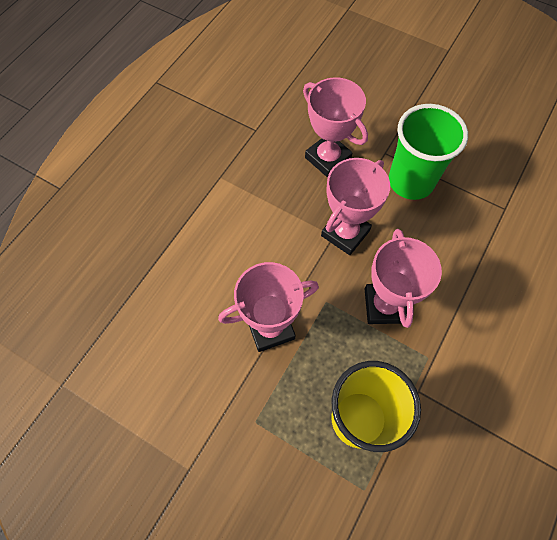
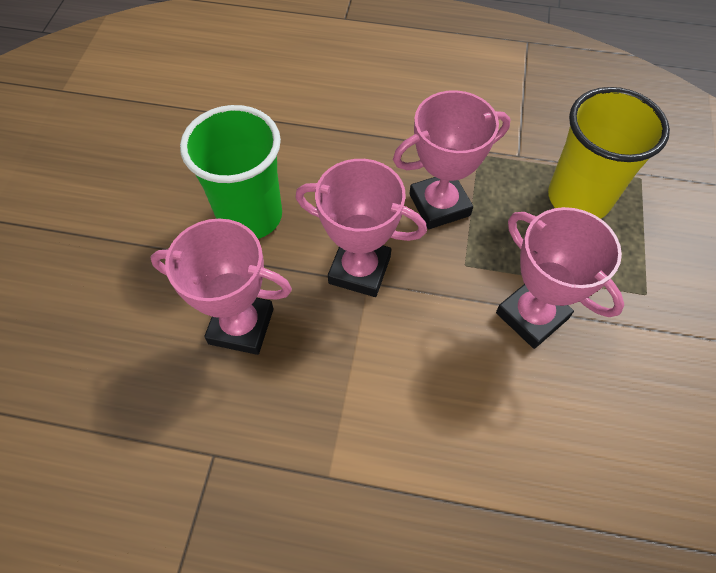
camera: 110 degrees left, 5 degrees down
(328, 158) = (241, 326): pink trophy -> pink trophy turned 75 degrees clockwise

